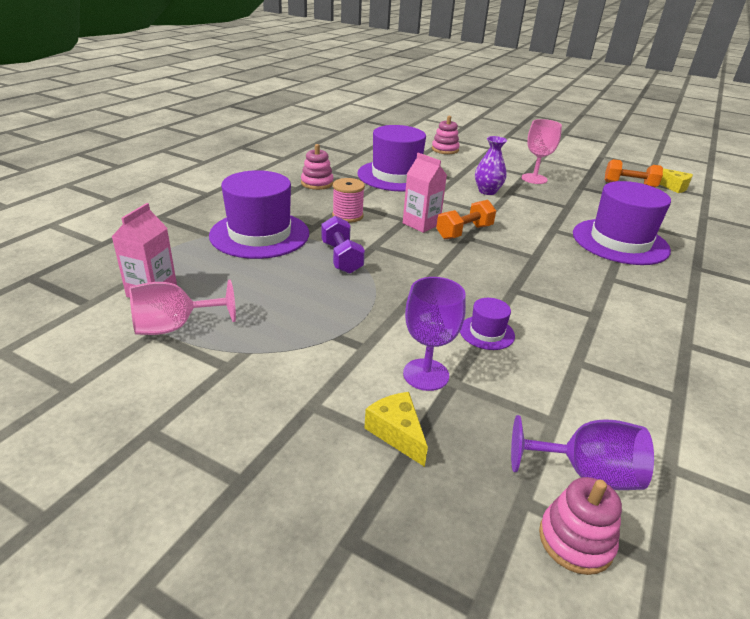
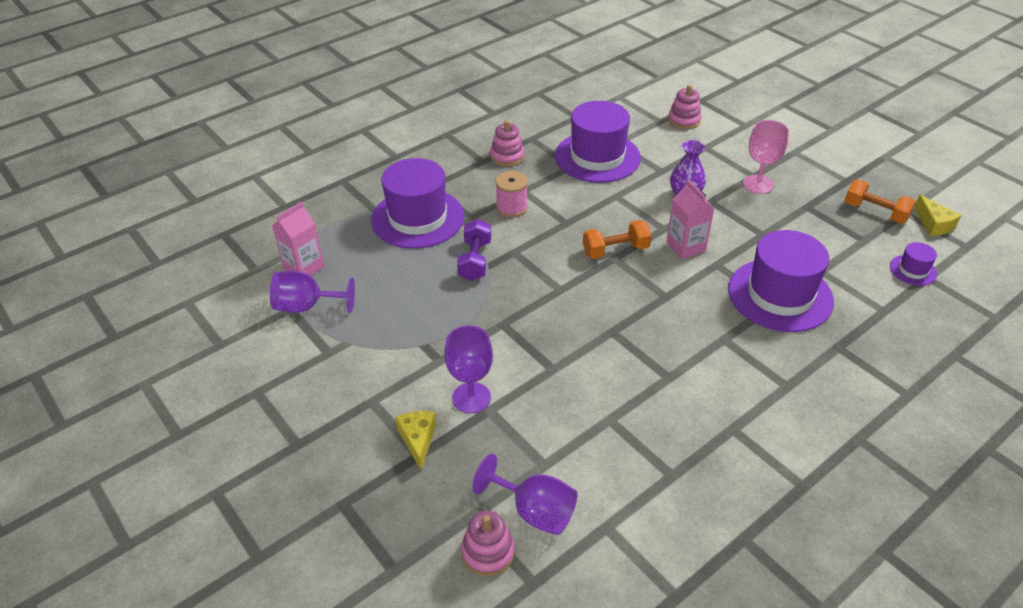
camera: 25 degrees right, 10 degrees up
(174, 327) = (306, 306): pink goblet -> purple goblet
(421, 224) = (578, 231): pink carton -> pink carton (685, 247)
(487, 332) = (551, 371): purple hat -> purple hat (913, 270)

